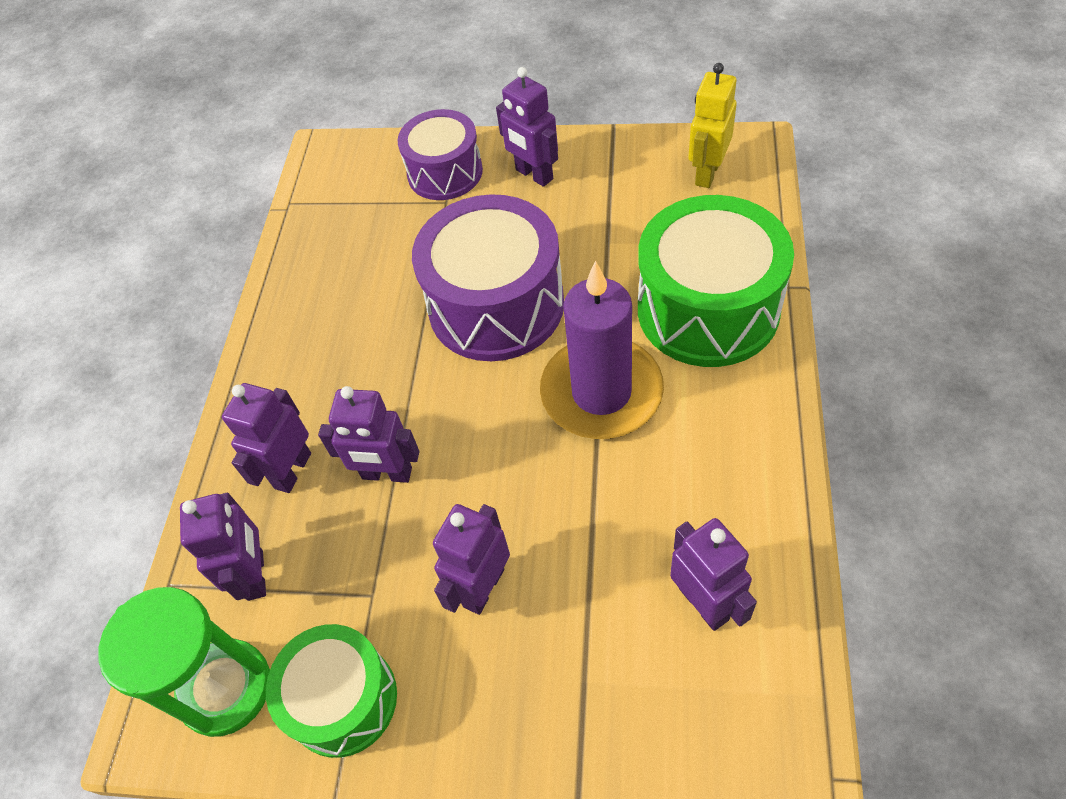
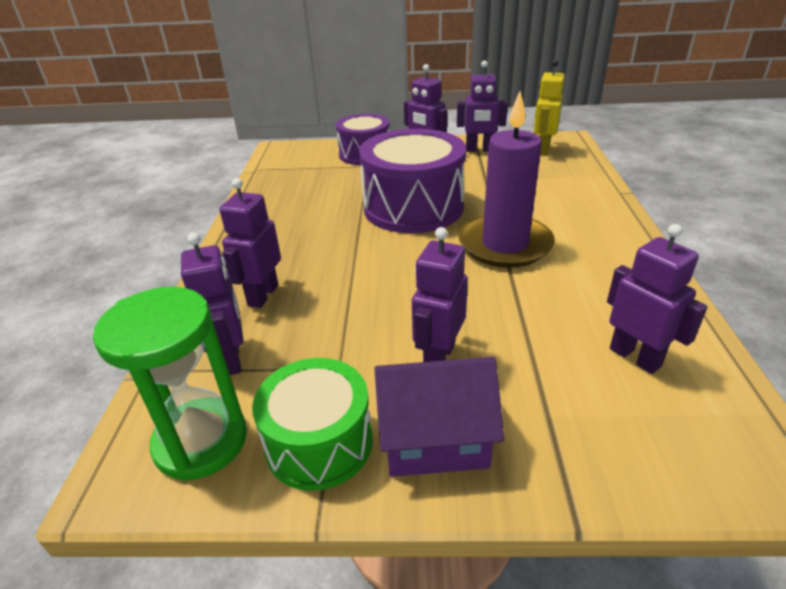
camera: 10 degrees left, 20 degrees down
(387, 474) = (343, 294): purple robot -> purple robot (479, 150)
(460, 702) = (434, 438): none -> purple house
(708, 309) = (568, 204): green drum -> none

